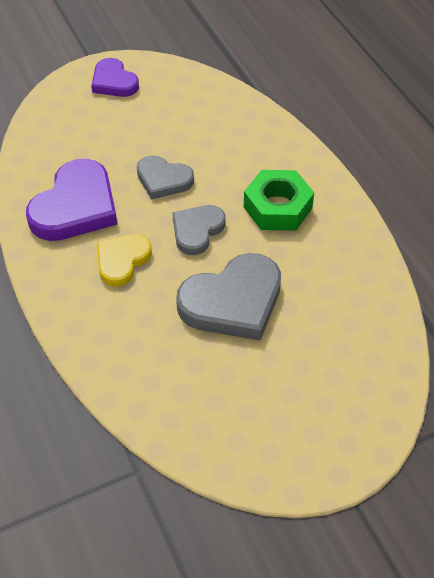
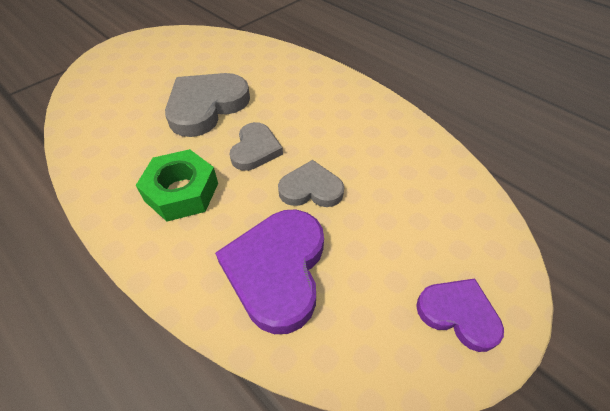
camera: 160 degrees right, 0 degrees up
(75, 207) = (375, 141): purple heart -> purple heart (277, 270)
(122, 261) = (307, 112): yellow heart -> none

